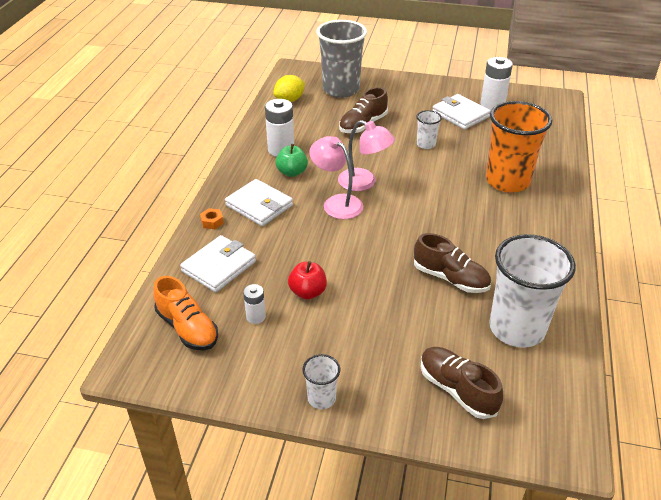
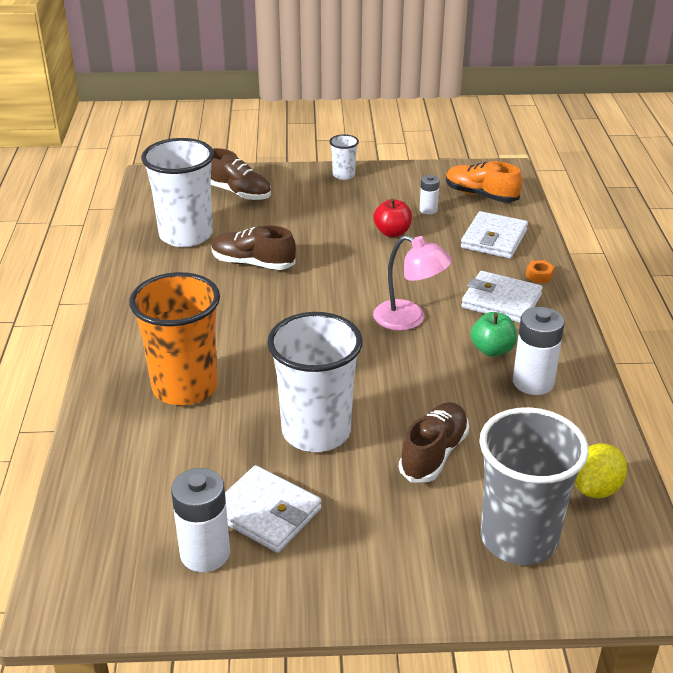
camera: 165 degrees right, 5 degrees down
(364, 183) = (386, 351): pink lamp -> none
(426, 144) = (316, 431): white cup -> white cup, size x2.17

